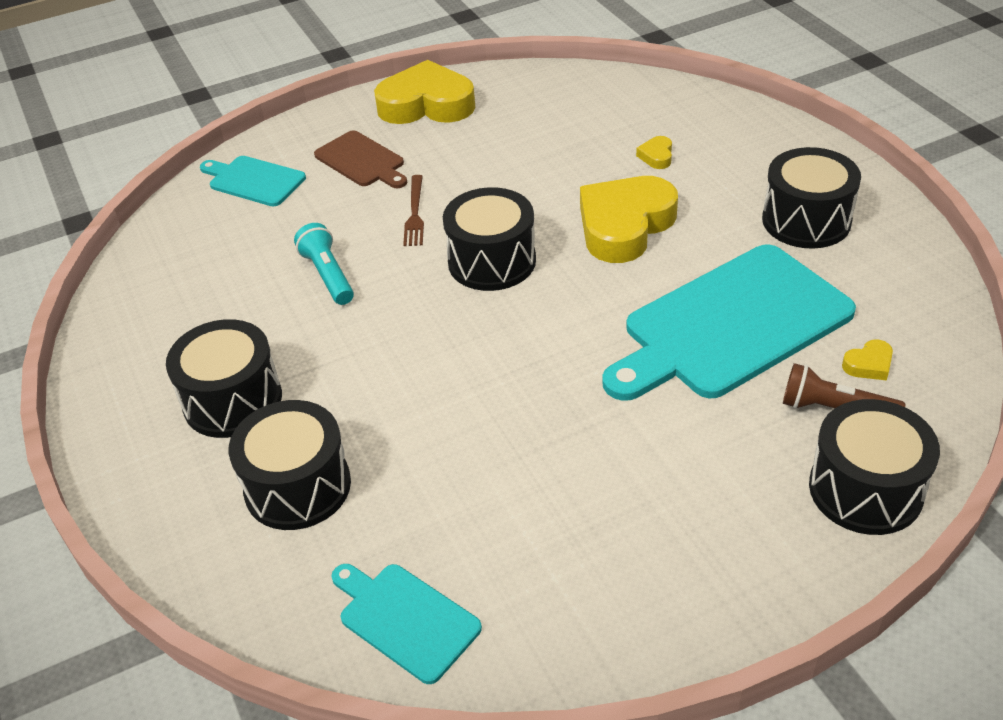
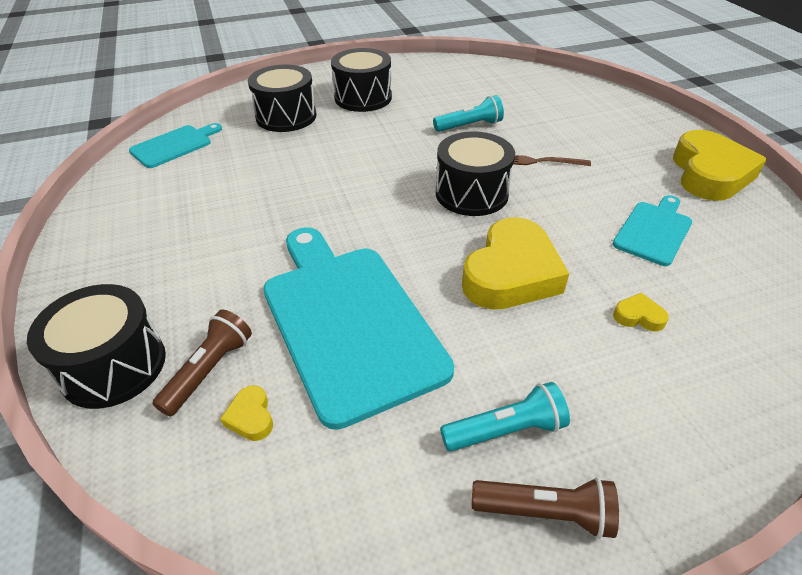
camera: 95 degrees right, 0 degrees up
(254, 180) = (583, 99): turquoise cutting board -> turquoise cutting board (654, 231)
(362, 161) = (612, 140): brown cutting board -> none
(624, 226) = (511, 273): yellow heart -> yellow heart turned 75 degrees clockwise
(806, 220) = (506, 430): black drum -> turquoise flashlight
(862, 201) = (545, 512): none -> brown flashlight

